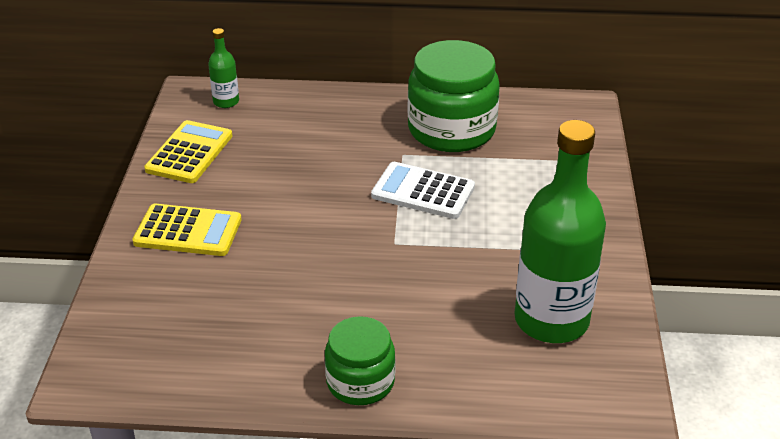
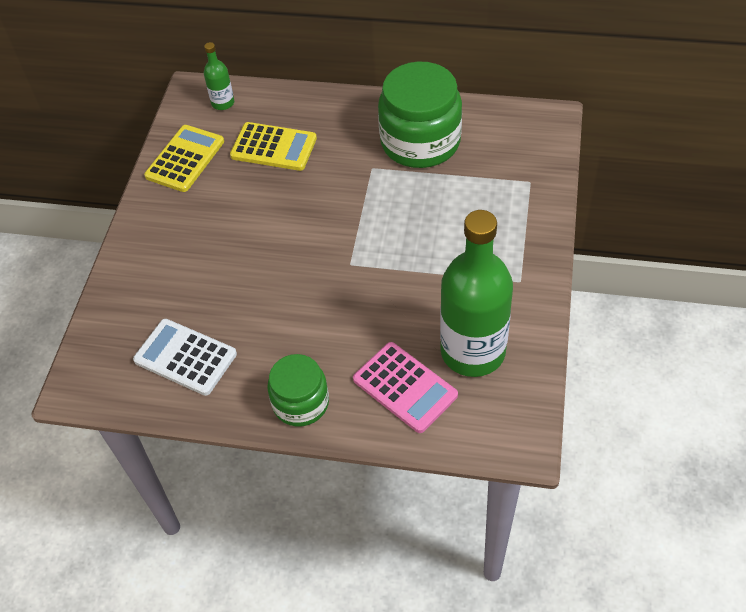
camera: 10 degrees right, 15 degrees up
(188, 231) = (175, 243): yellow calculator -> yellow calculator (273, 147)
(423, 191) = (383, 210): white calculator -> white calculator (185, 357)
(481, 359) = (405, 387): none -> pink calculator

